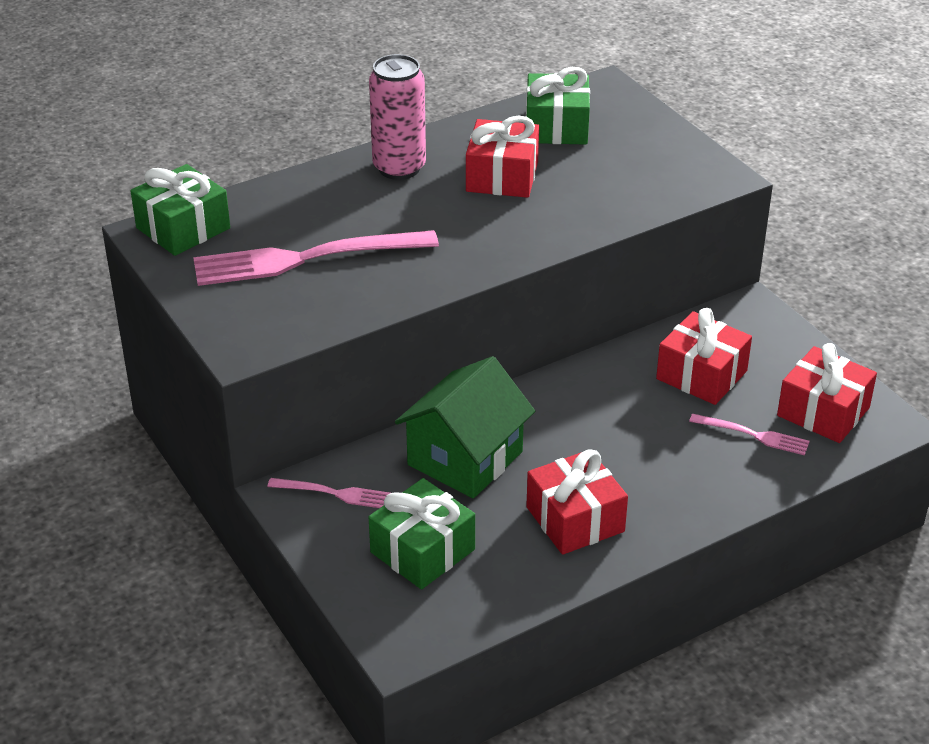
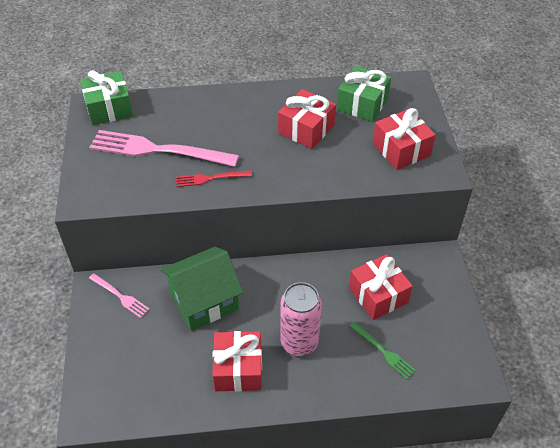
camera: 25 degrees right, 10 degrees up
(399, 168) = (251, 105): pink can -> pink can (299, 342)
(413, 270) = (210, 178): none -> red fork
(422, 551) = (140, 355): green gift -> none
(754, 435) = (383, 351): pink fork -> green fork
(823, 412) = (438, 351): red gift -> red gift (401, 149)

